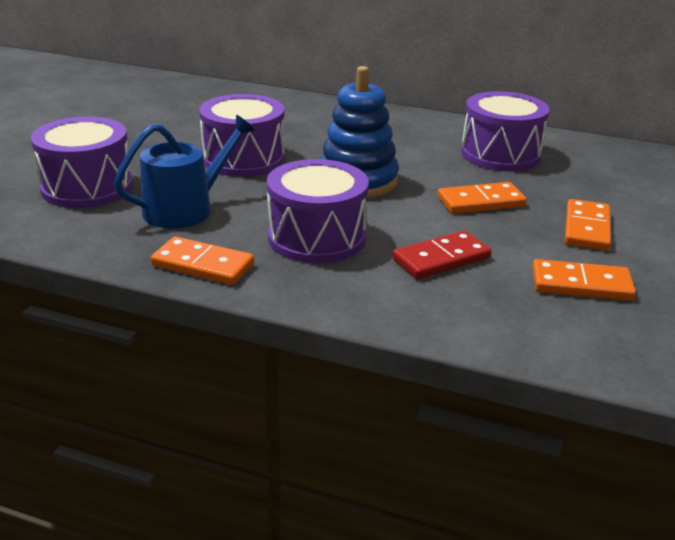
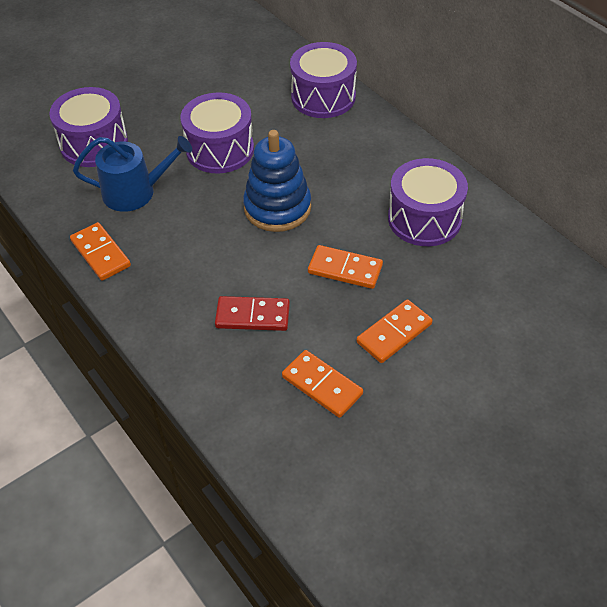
camera: 35 degrees right, 20 degrees up
(317, 238) = (192, 258): purple drum -> purple drum (323, 97)

